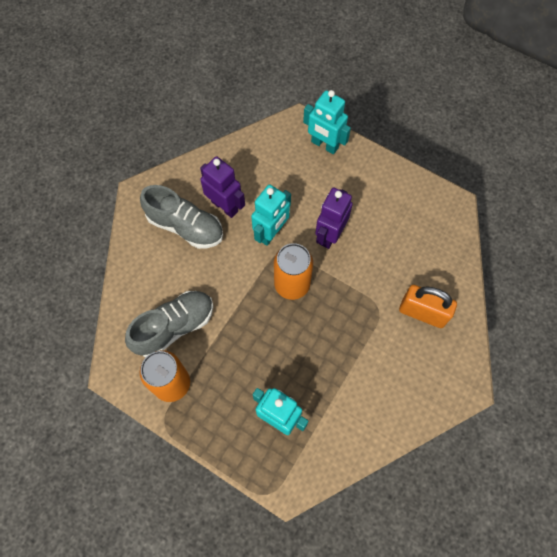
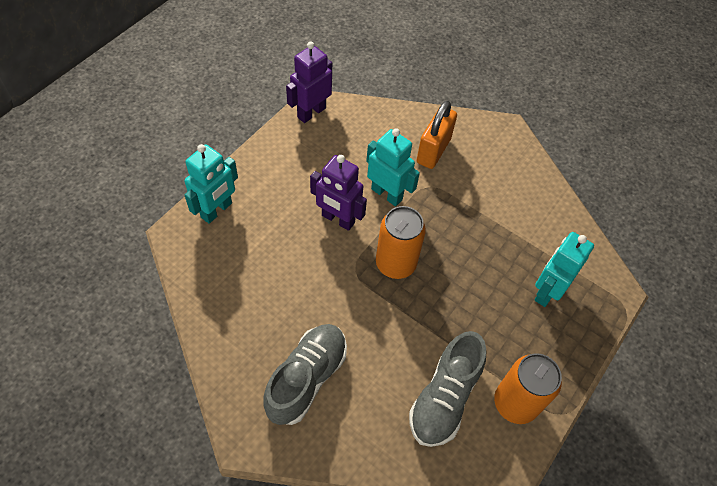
camera: 90 degrees left, 10 degrees down
(174, 327) = (444, 398): grey shoe -> grey shoe turned 120 degrees counterclockwise
(225, 206) = (284, 328): purple robot -> purple robot (311, 112)
(271, 233) = (328, 278): turquoise robot -> turquoise robot (387, 194)

